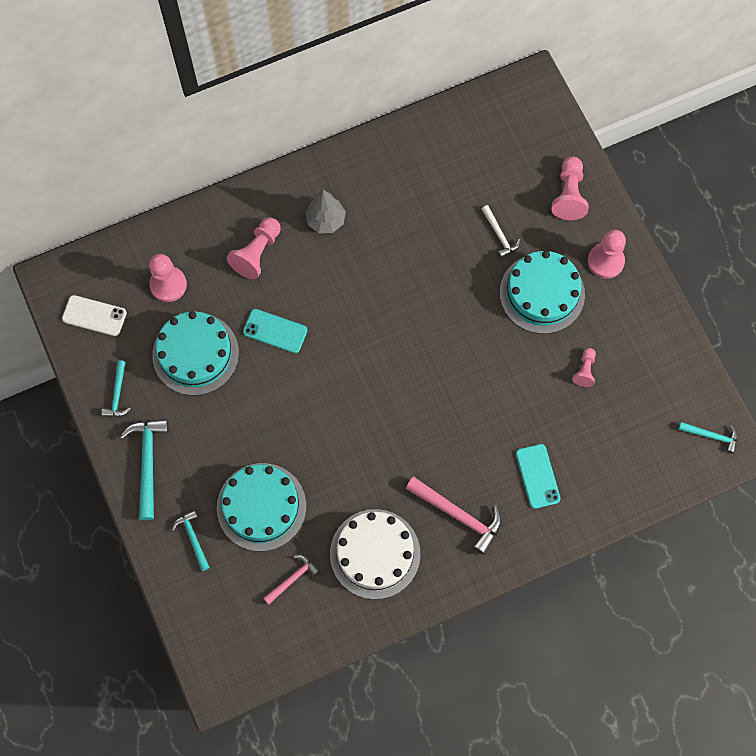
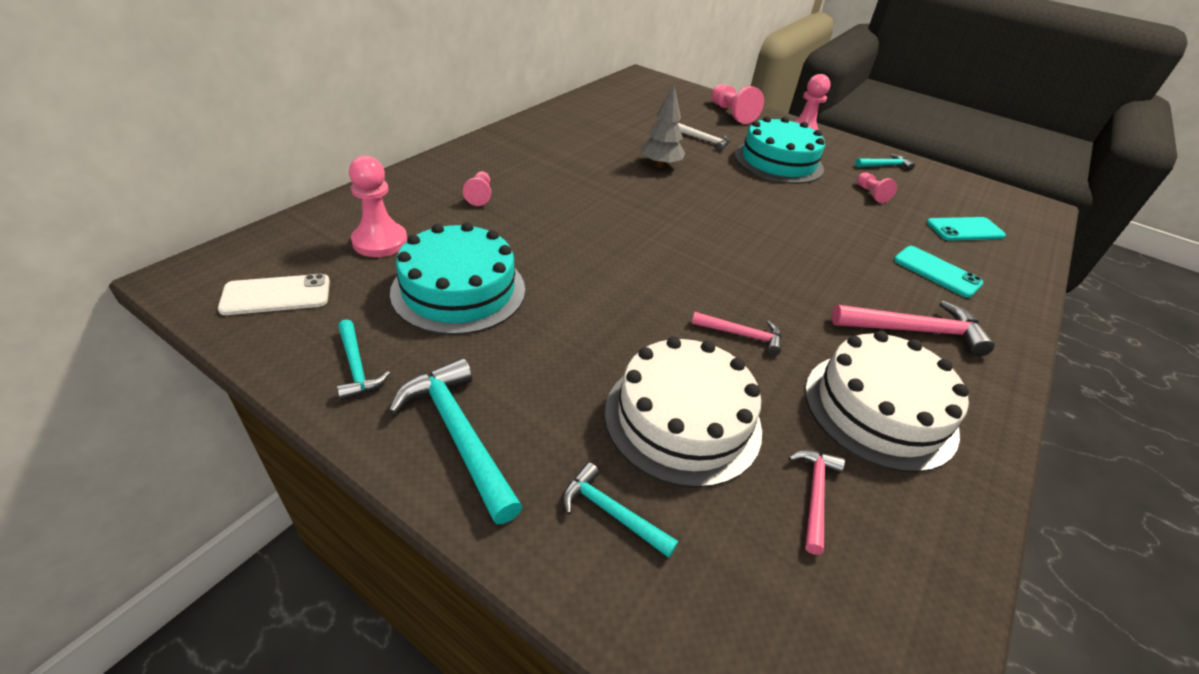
camera: 35 degrees left, 30 degrees down
(257, 253) = (480, 195): pink pawn -> pink pawn, size x0.58
(261, 507) = (682, 419): turquoise cake -> white cake
(275, 331) = (549, 244): turquoise phone -> turquoise phone (965, 230)
(326, 220) = (538, 162): grey tree -> grey tree (660, 165)
(341, 467) = (742, 335): none -> pink hammer
(711, 436) = (1014, 204): turquoise hammer -> turquoise hammer (885, 165)

